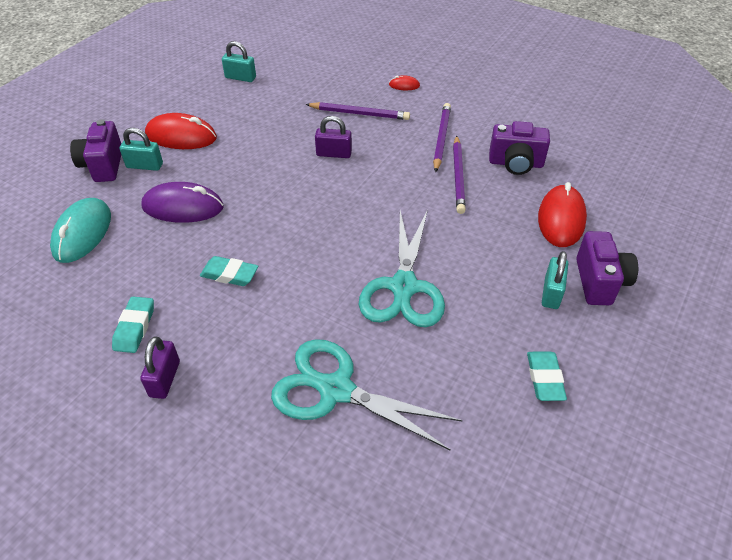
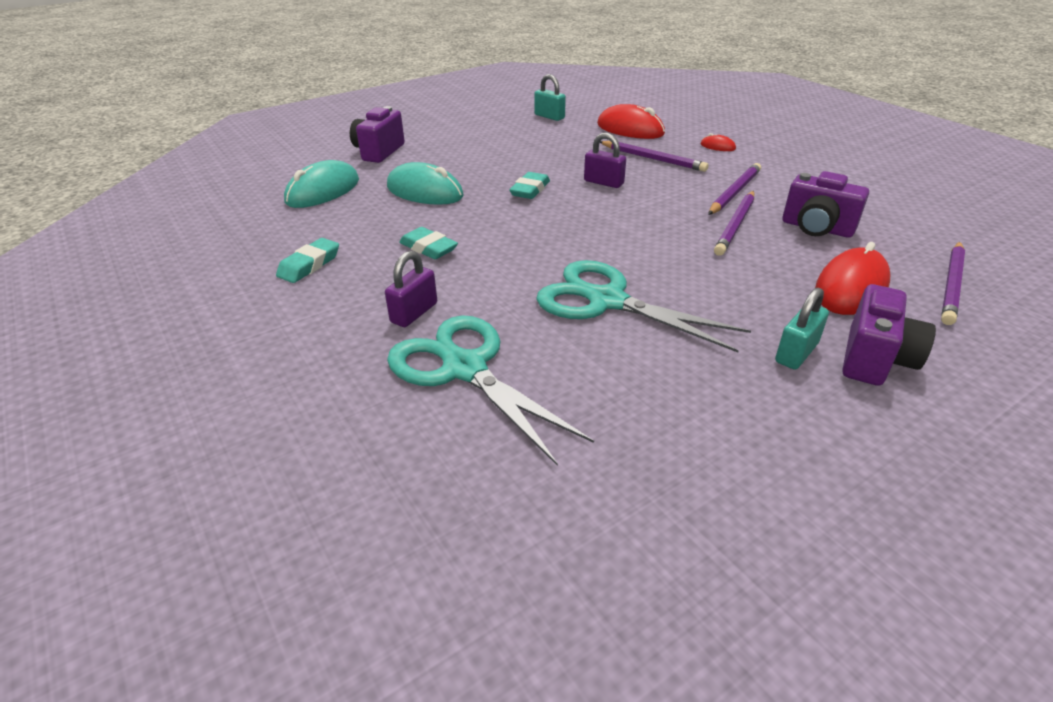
camera: 25 degrees right, 10 degrees down
(144, 166) = (414, 158): turquoise padlock -> none
(165, 379) = (302, 310): purple padlock -> purple padlock (414, 313)
(181, 136) = (463, 145): red mouse -> red mouse (630, 129)
(183, 207) = (425, 192): purple mouse -> turquoise mouse
(404, 287) = (607, 301): turquoise scissors -> turquoise scissors turned 90 degrees clockwise
(544, 378) = (736, 435): turquoise eraser -> turquoise eraser (530, 190)
(620, 196) = (951, 285): none -> purple pencil

